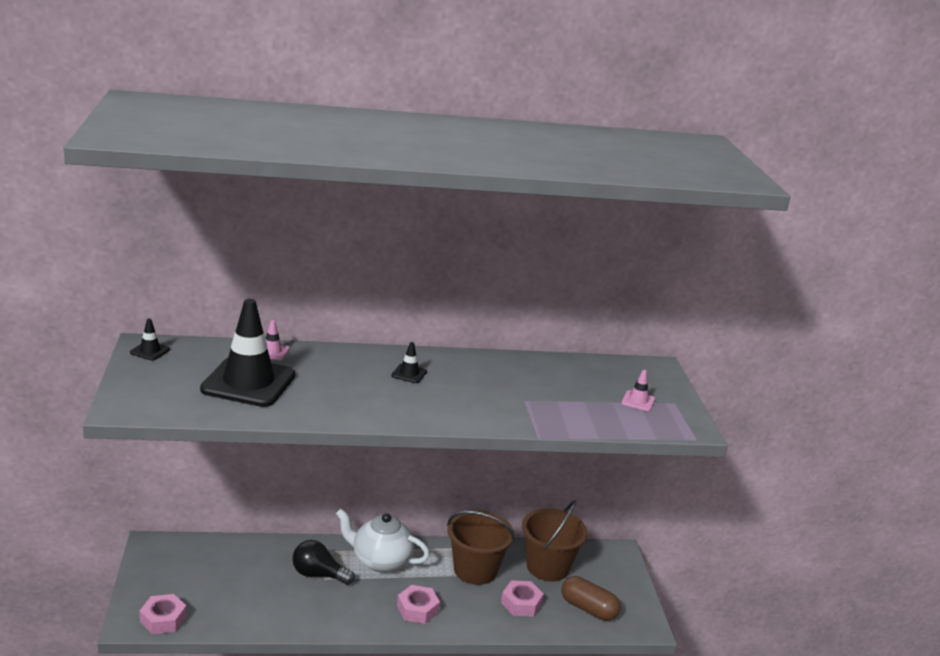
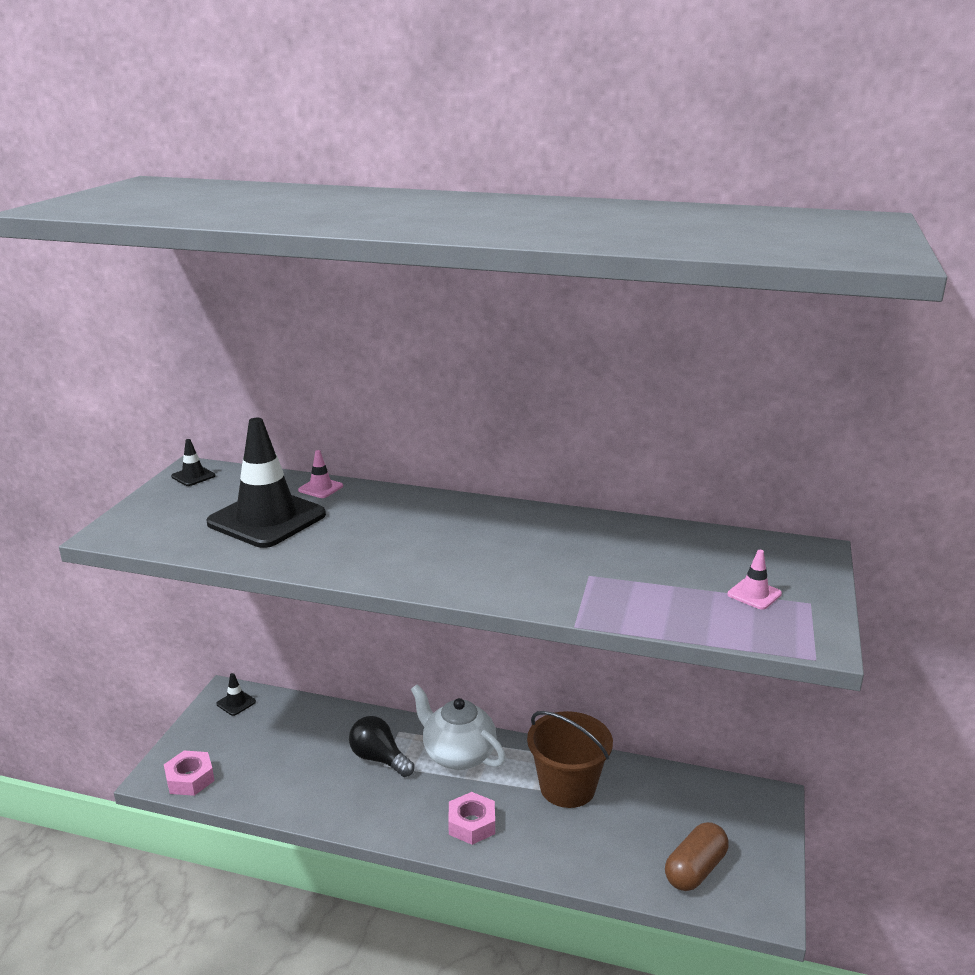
camera: 25 degrees right, 0 degrees up
(409, 374) = (461, 527): black traffic cone -> black traffic cone (236, 703)
(521, 603) = (606, 843): pink nut -> none
(548, 567) = (664, 801): brown bucket -> none
(588, 609) = (695, 869): brown capsule -> brown capsule turned 75 degrees clockwise

